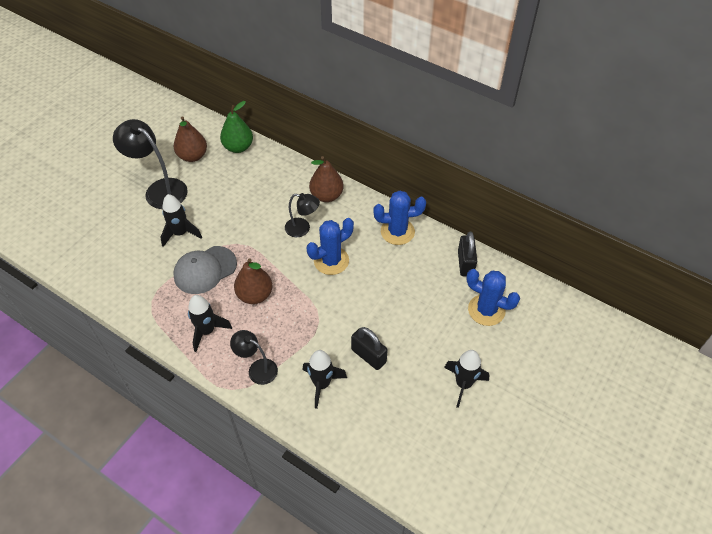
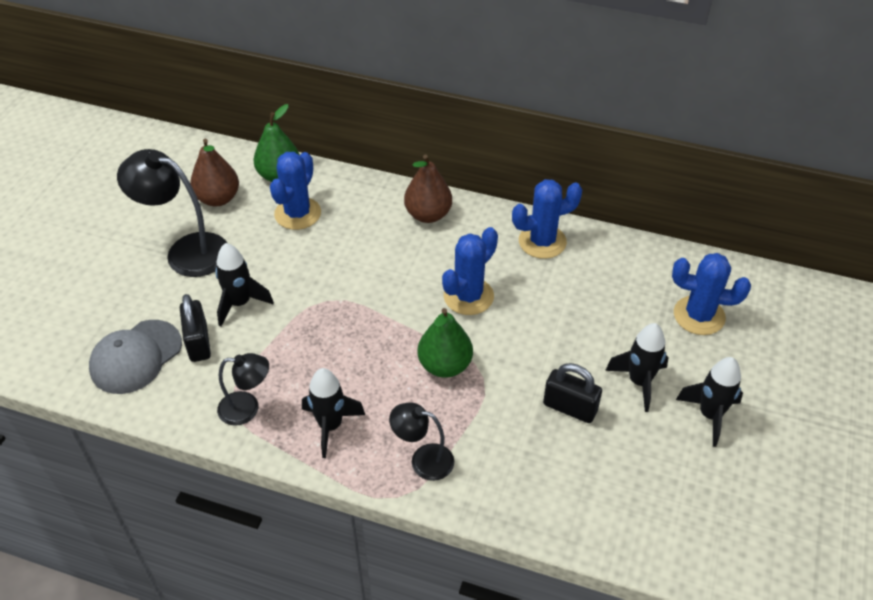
camera: 15 degrees left, 5 degrees down
(205, 270) = (295, 345): grey cap -> grey cap (136, 357)
(240, 177) = (297, 213): none -> blue cactus
(255, 295) = (380, 363): brown pear -> none
(296, 306) = (445, 365): none -> green pear
(302, 229) = (412, 263): black lamp -> black lamp (247, 408)
(322, 384) = (522, 460): black rocket -> black rocket (639, 382)
(465, 263) = (647, 263): black padlock -> black padlock (198, 342)

